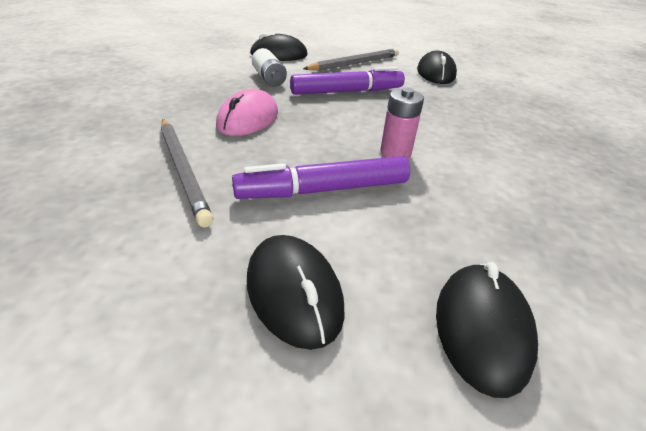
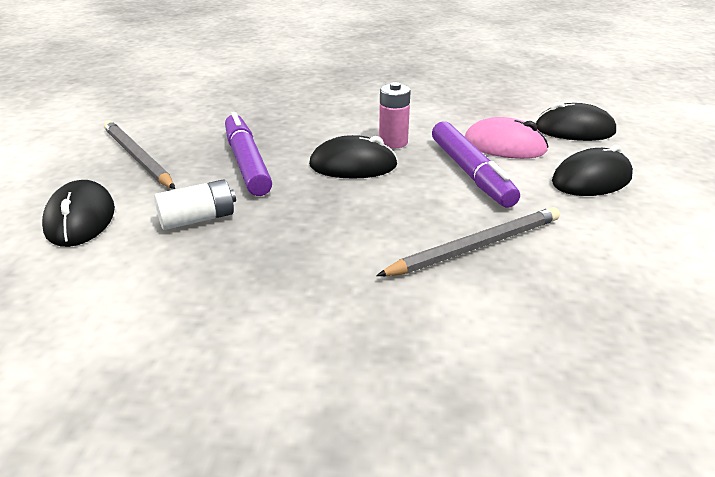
camera: 90 degrees left, 5 degrees down
(248, 119) = (342, 222): pink mouse -> pink mouse (504, 146)
(435, 73) = (183, 112): black mouse -> black mouse (353, 165)

